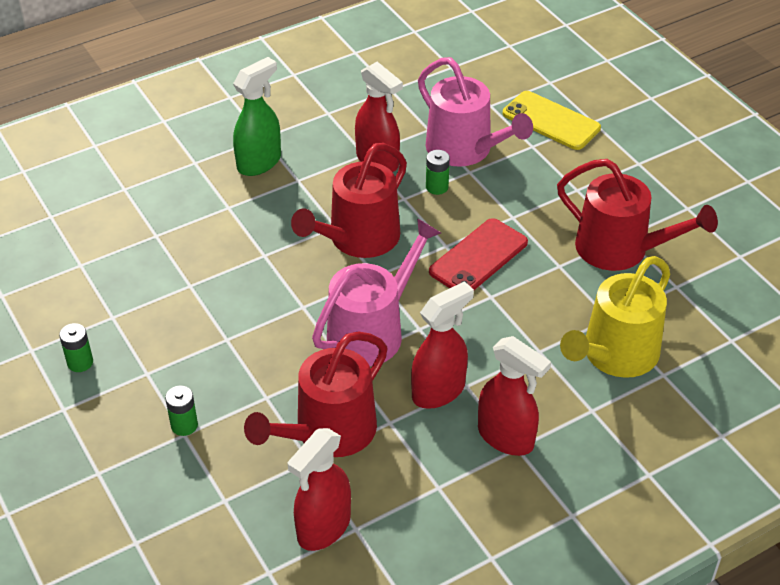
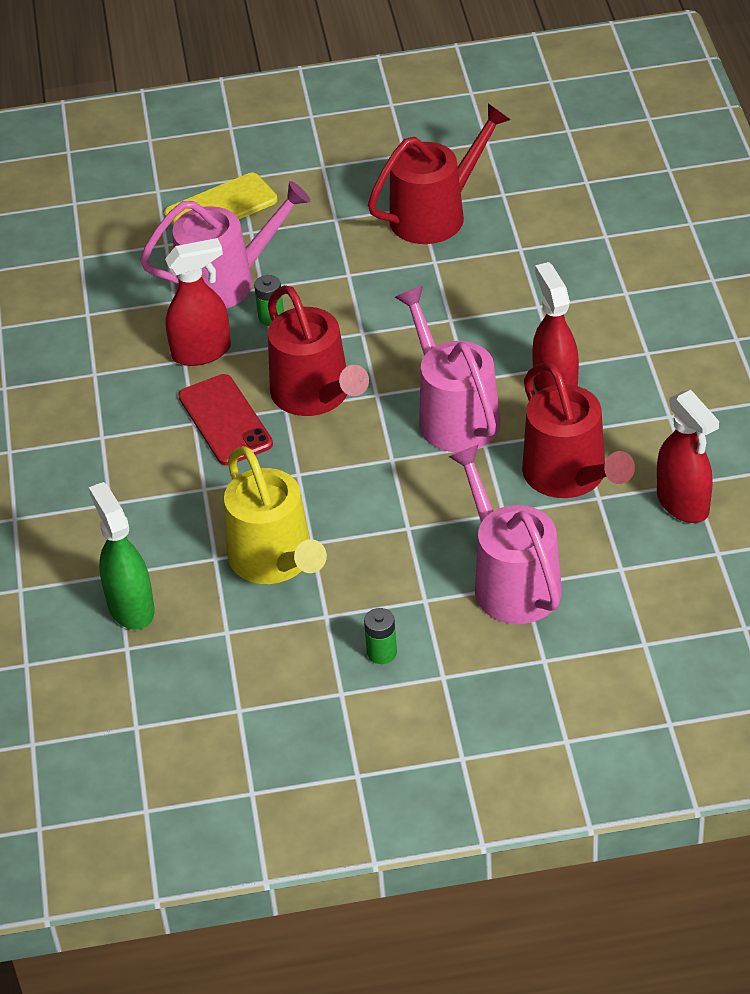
camera: 65 degrees left, 0 degrees up
(184, 425) = (511, 581): green battery -> pink watering can
(259, 162) = (145, 448): green spray bottle -> green spray bottle (130, 607)
(478, 257) = (392, 313): red phone -> red phone (225, 420)
(506, 437) = (632, 356): red spray bottle -> none
(615, 355) = (568, 258): yellow watering can -> yellow watering can (275, 560)

